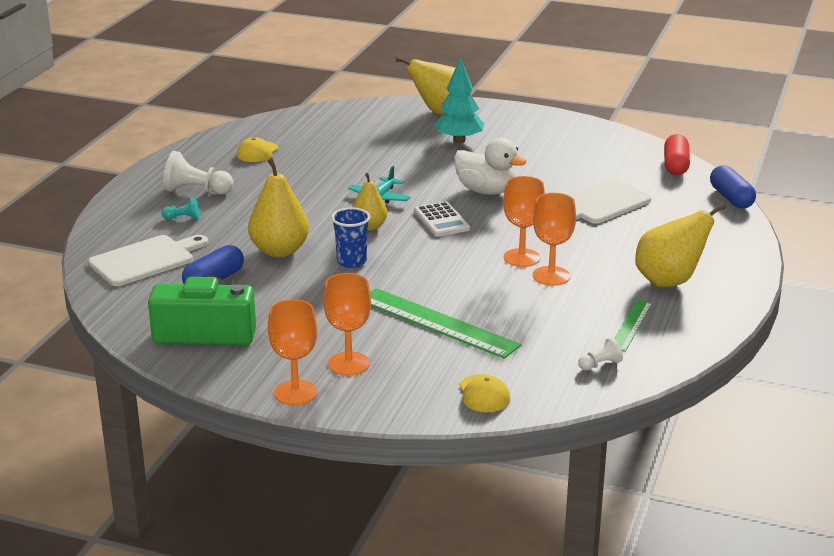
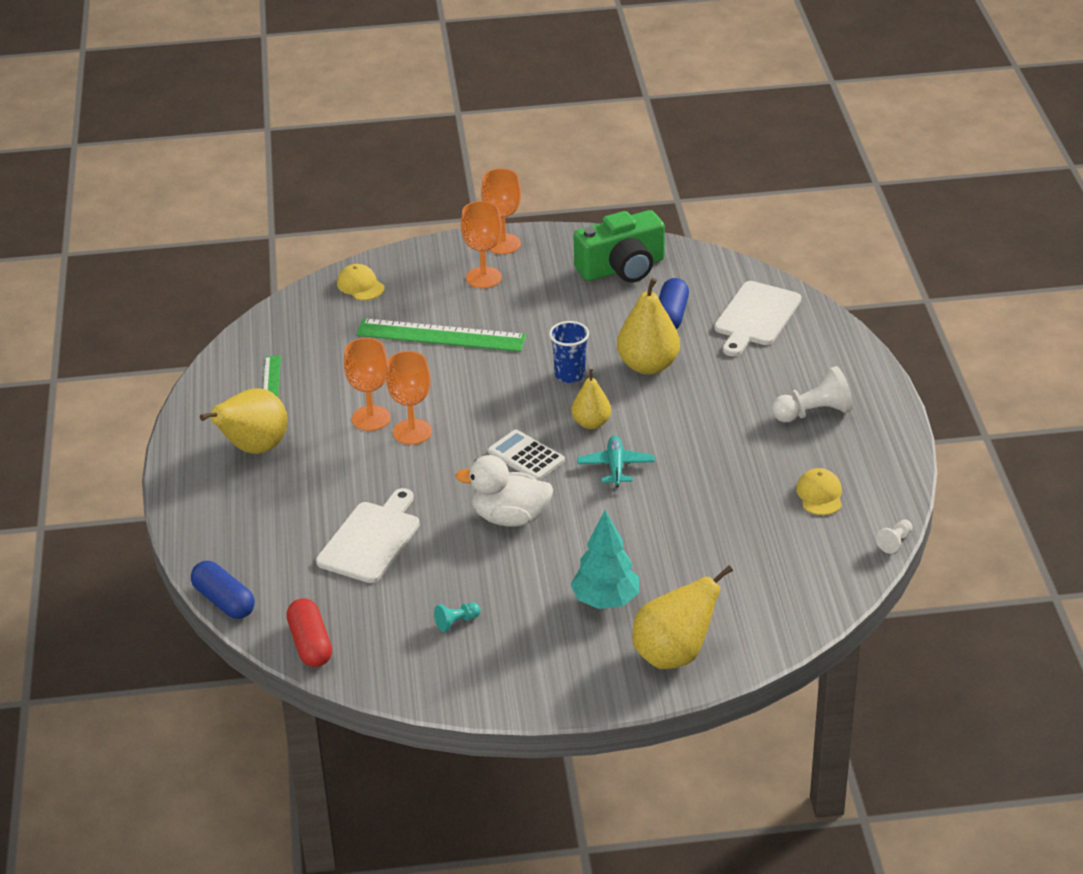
camera: 155 degrees right, 10 degrees up
(183, 218) = (782, 374): turquoise pawn -> turquoise pawn (456, 622)
(600, 365) = (281, 338): white pawn -> white pawn (895, 542)

